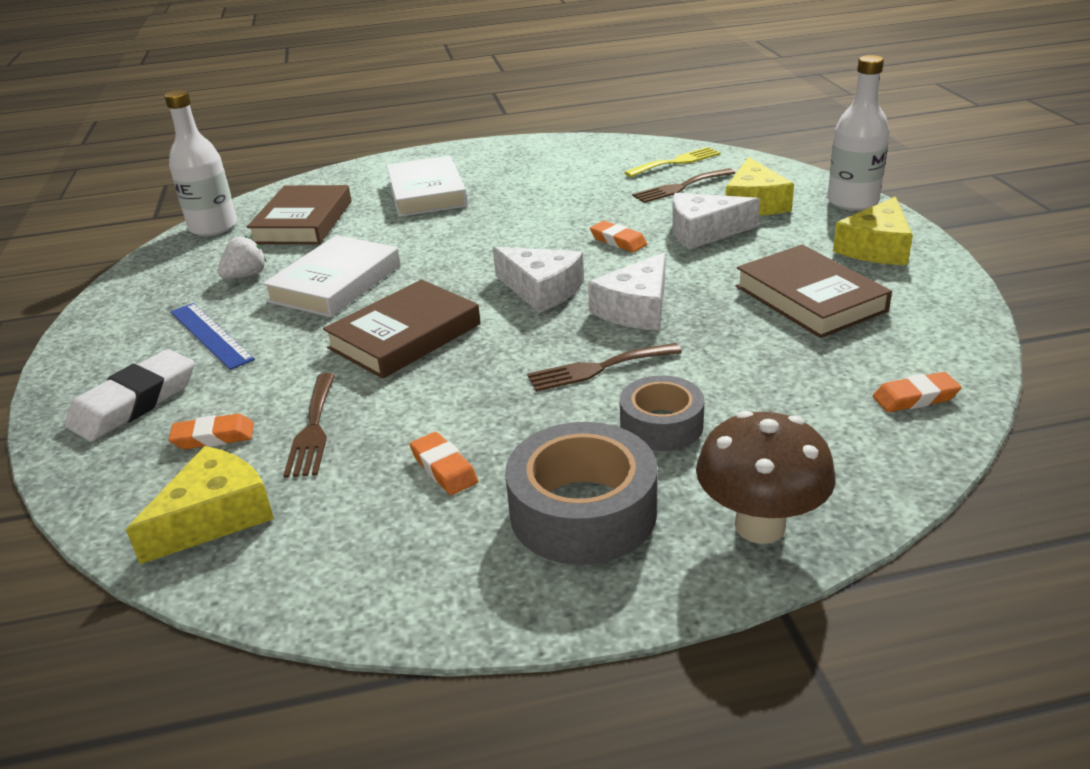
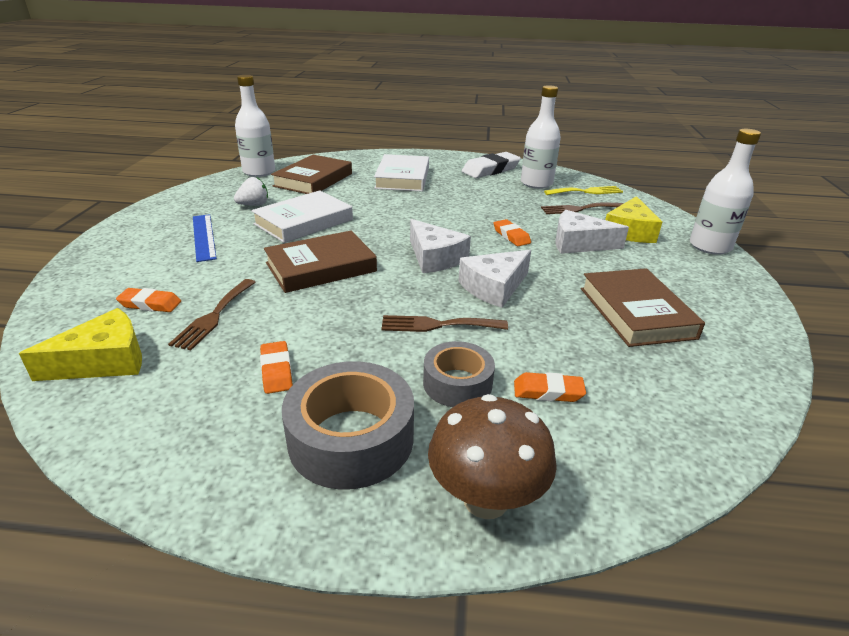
camera: 15 degrees right, 0 degrees up
(134, 403) = (125, 269): white eraser -> white eraser (490, 170)
(608, 164) = (536, 183): none -> white bottle
(876, 248) = (713, 285): yellow cheese -> none
(915, 398) = (687, 421): orange eraser -> orange eraser (548, 391)

